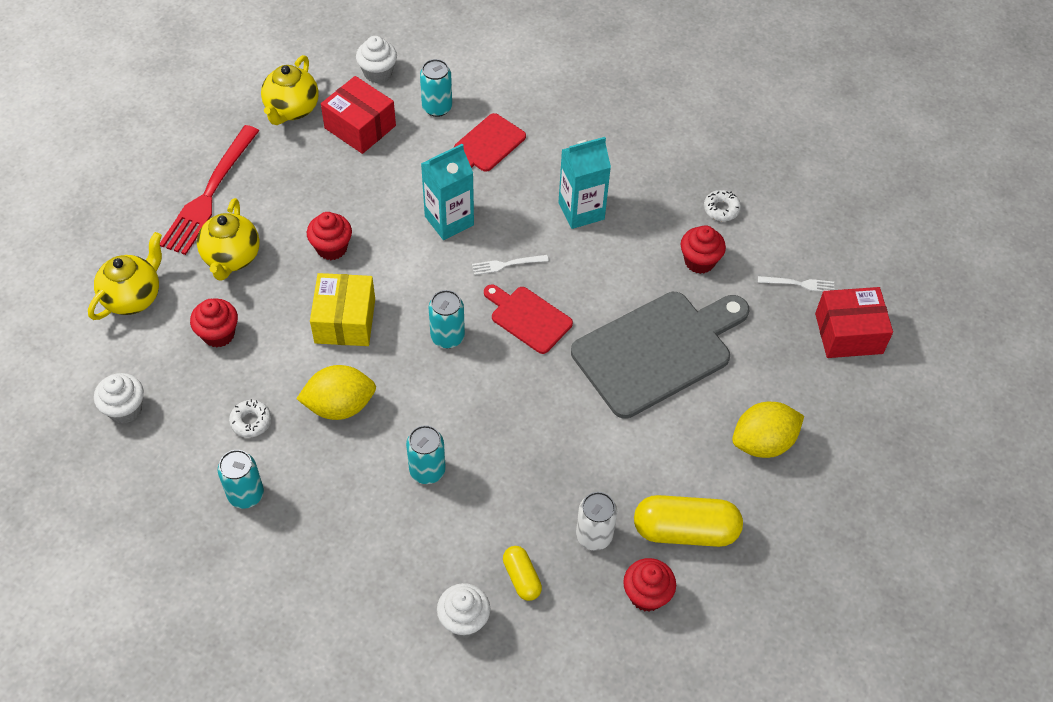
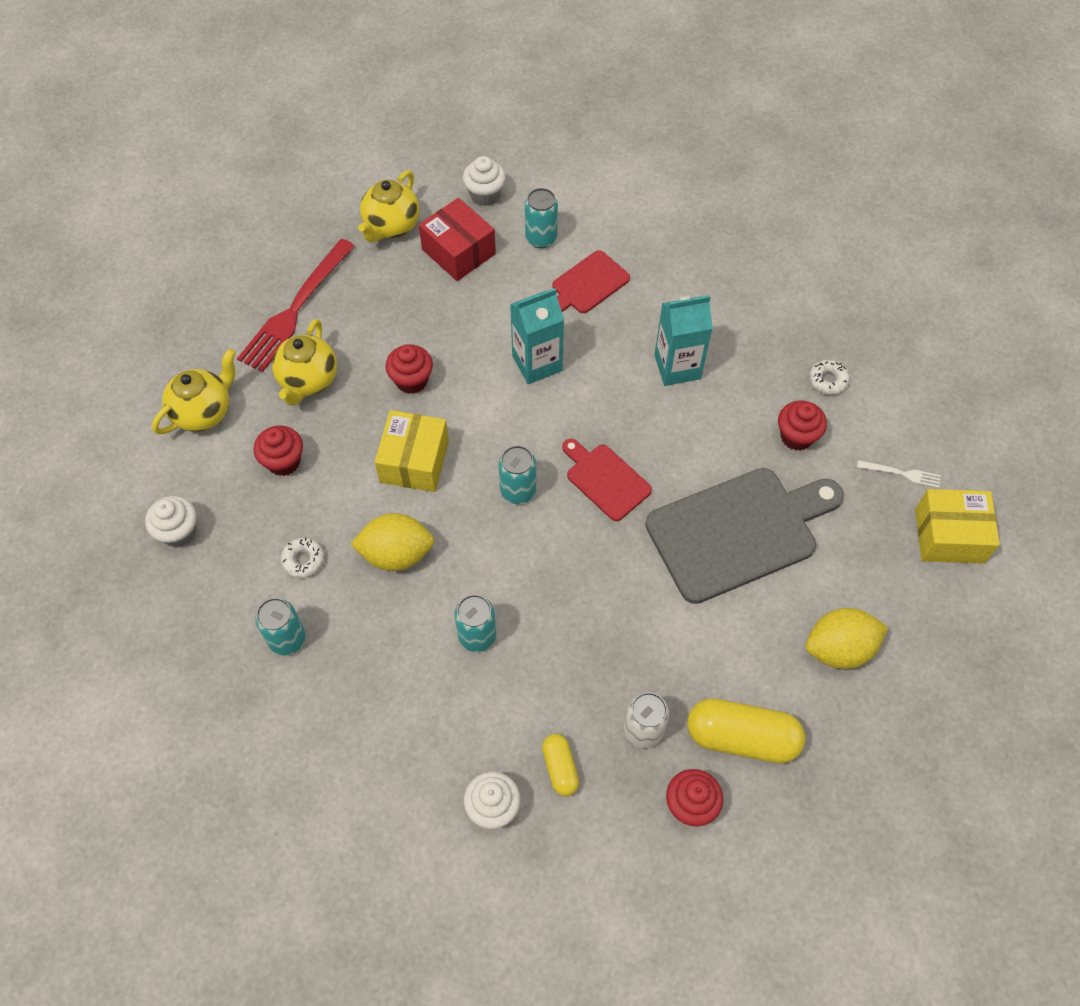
camera: 10 degrees right, 5 degrees up
(506, 264) = (590, 418): white fork -> none
(848, 333) = (949, 536): red box -> yellow box

